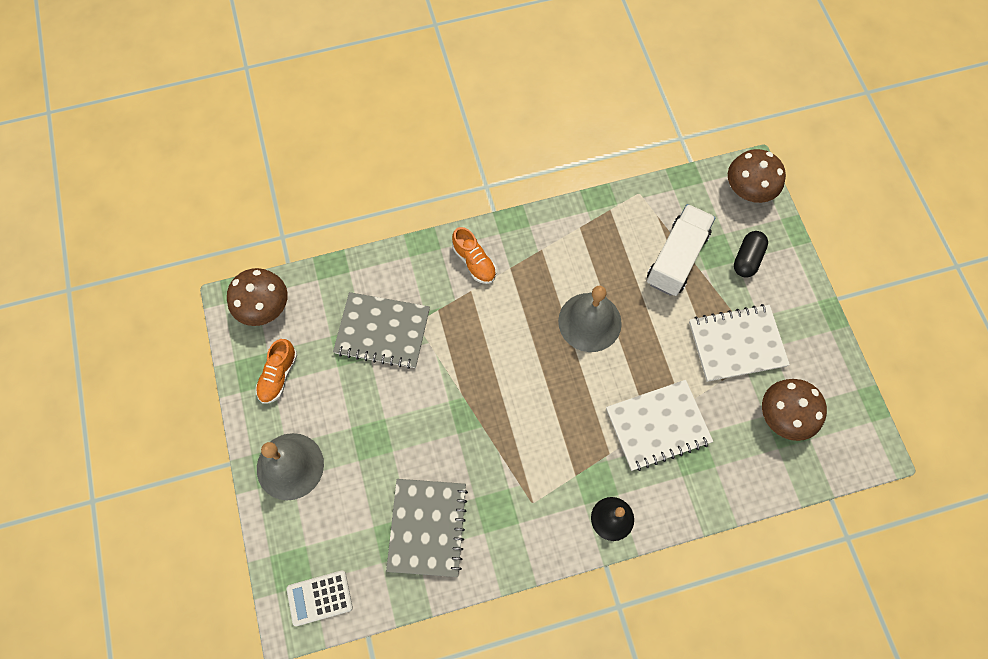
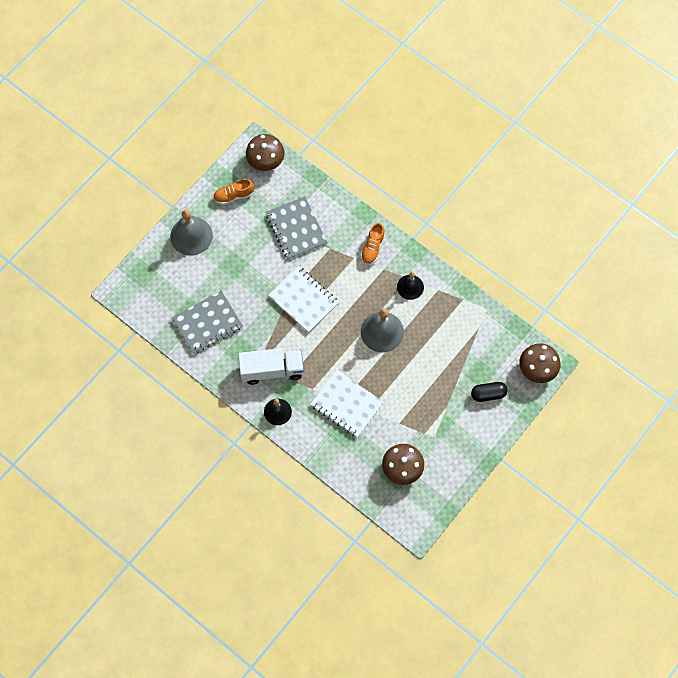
camera: 55 degrees right, 0 degrees up
(319, 598) = (137, 296): white calculator -> none
(554, 254) = (410, 287): none -> black bell
(676, 258) = (458, 355): white truck -> white truck (272, 370)
(737, 344) = (428, 419): white notebook -> white notebook (303, 300)

